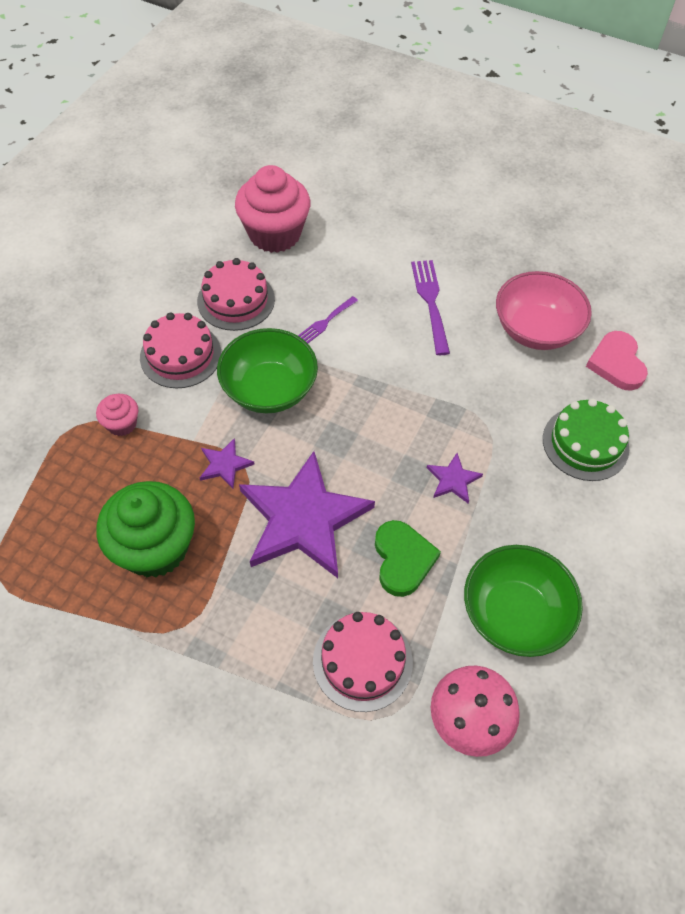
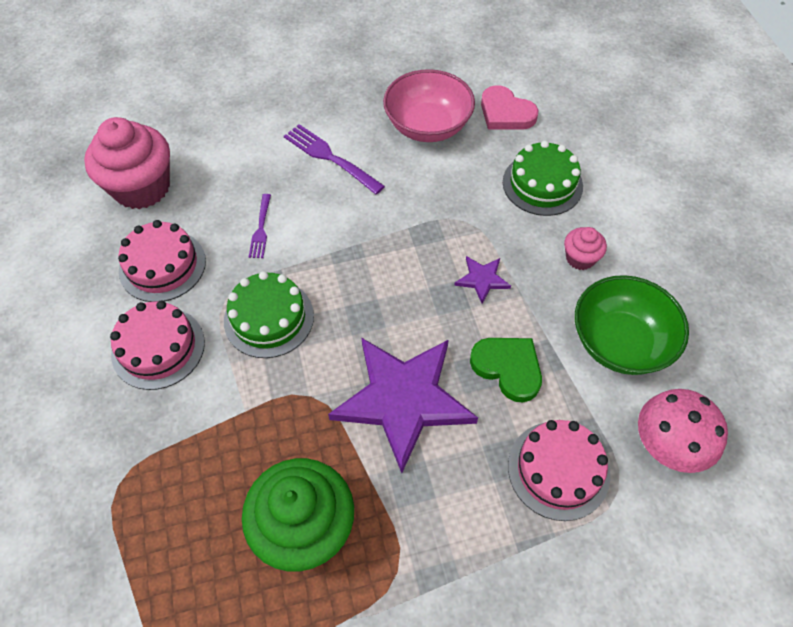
camera: 40 degrees left, 0 degrees up
(122, 424) = (163, 448): pink cupcake -> pink cupcake (580, 258)
(224, 465) = (294, 409): purple star -> none
(269, 389) = (269, 318): green bowl -> green cake

